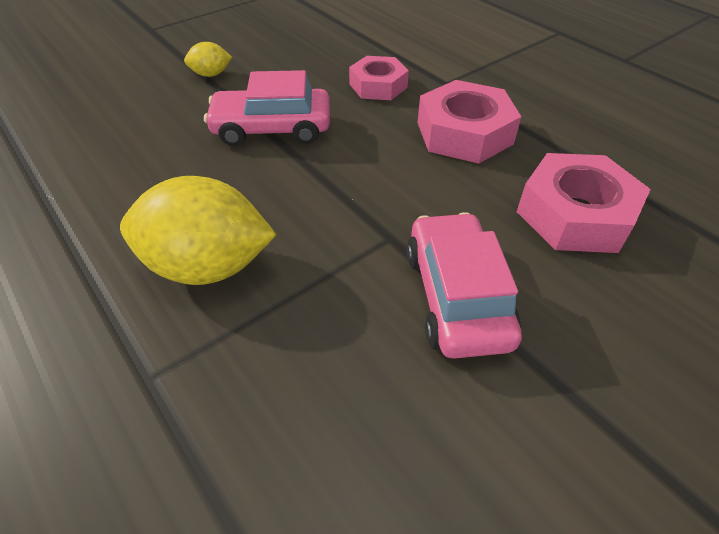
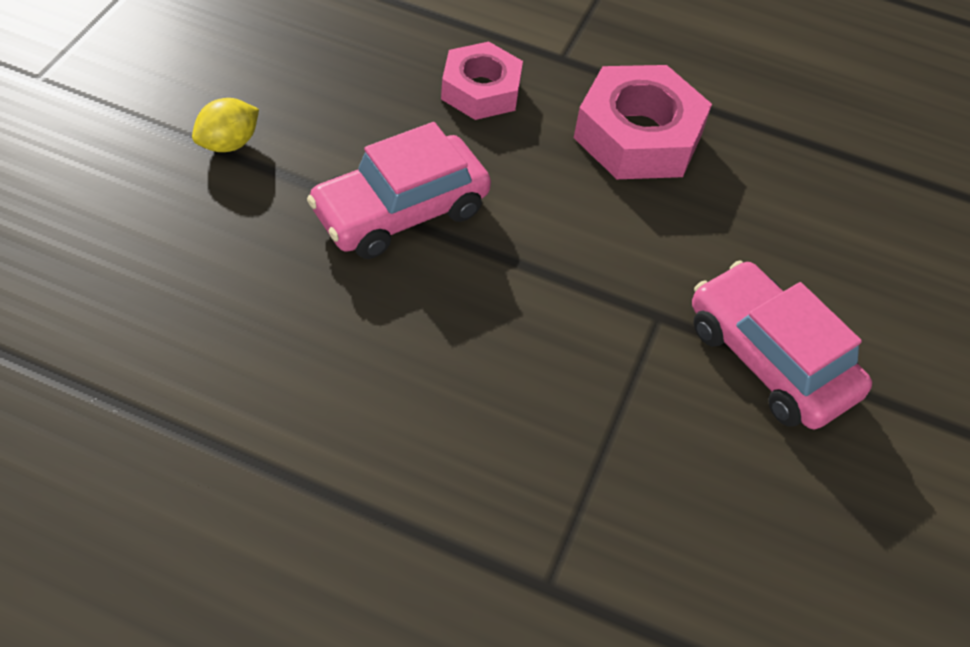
camera: 35 degrees left, 5 degrees up
(208, 266) = (494, 436): yellow lemon -> none
(575, 214) = (818, 211): pink nut -> none

